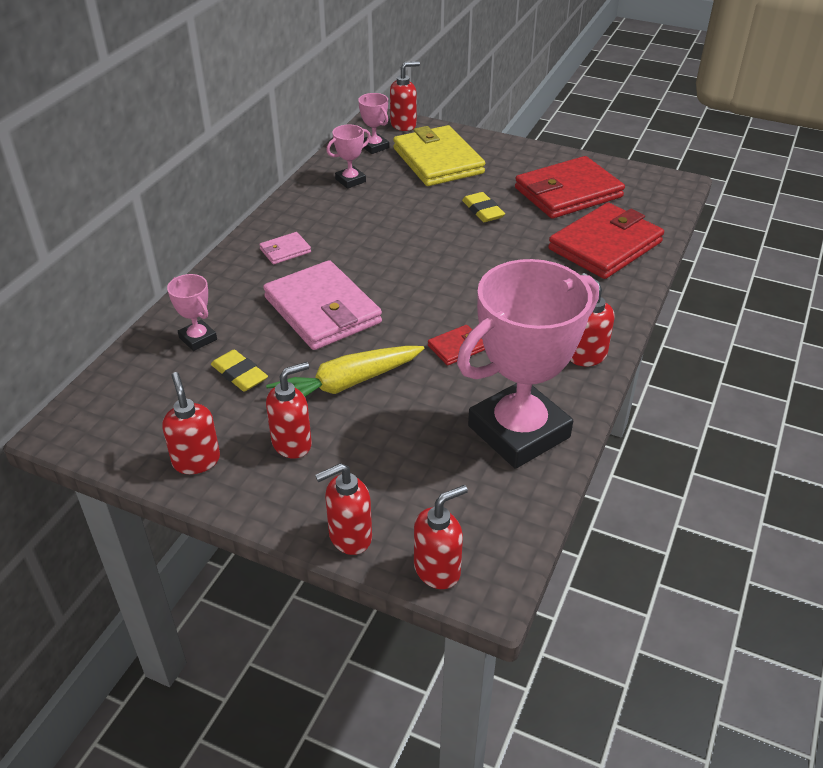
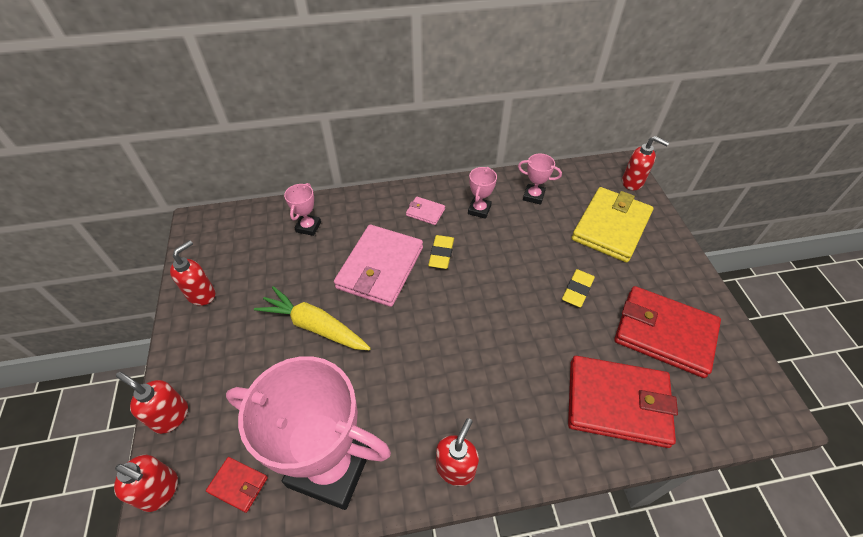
camera: 55 degrees right, 10 degrees up
(239, 374) = (289, 266): yellow eraser -> yellow eraser (441, 254)
(292, 443) = (241, 332): red soap dispenser -> none
(374, 147) = (587, 184): pink trophy -> pink trophy (479, 210)
(457, 347) = (398, 368): red wallet -> red wallet (238, 485)

